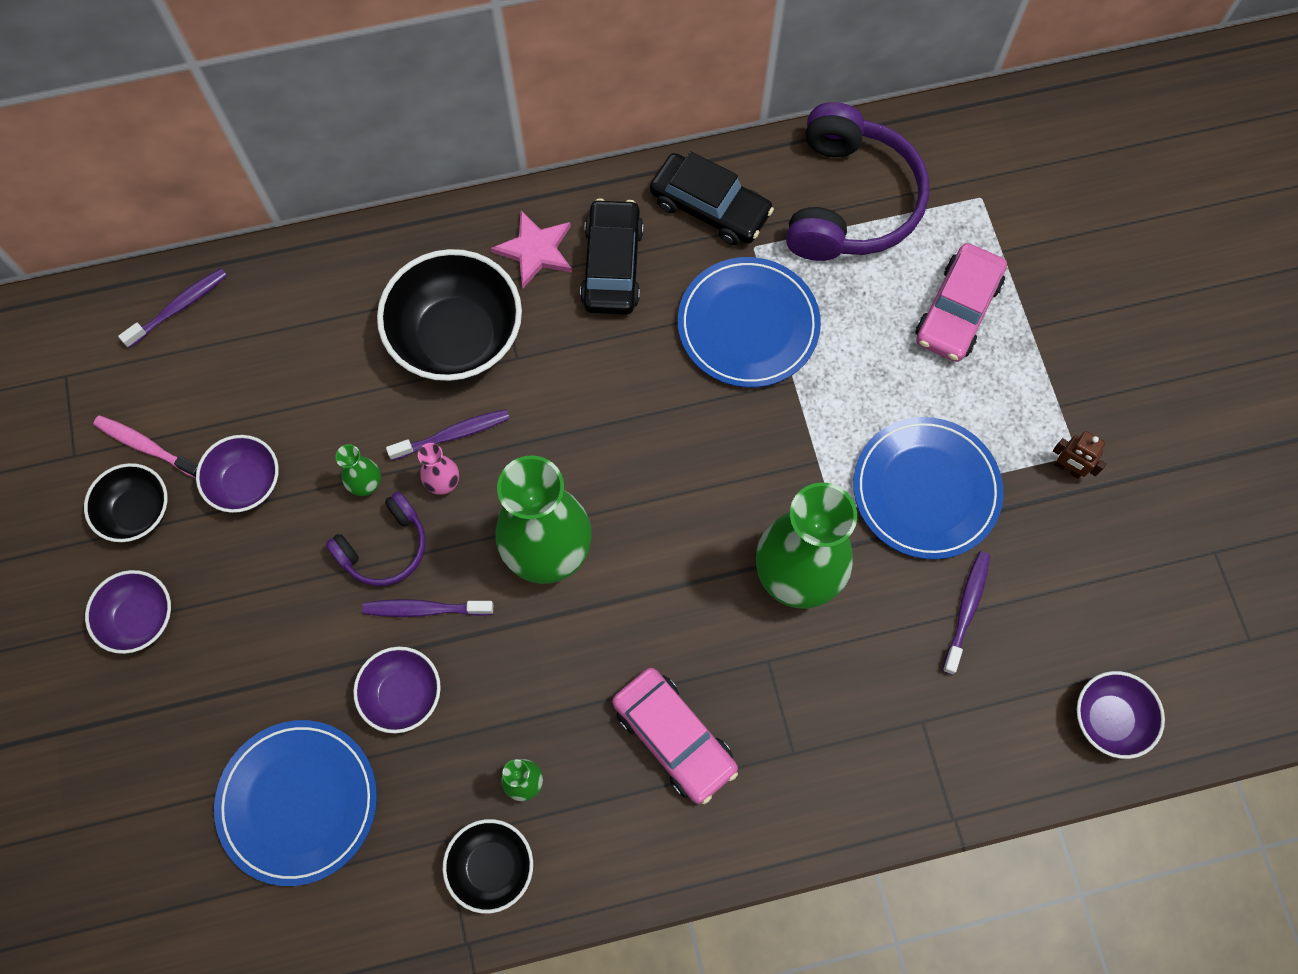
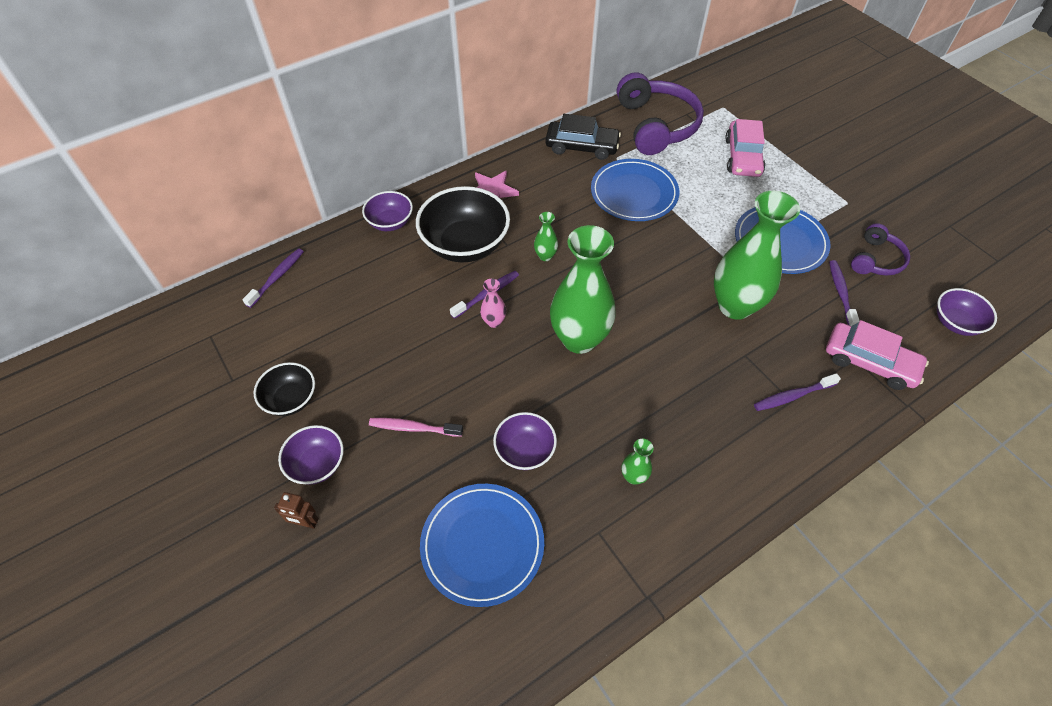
camera: 20 degrees left, 15 degrees down
(146, 446) = (283, 359): pink toothbrush -> pink toothbrush (413, 428)
(246, 483) = (362, 360): purple bowl -> purple bowl (390, 222)
(366, 485) = (444, 337): green vase -> green vase (545, 256)
(385, 548) = (472, 368): purple headphones -> purple headphones (876, 260)
(425, 609) = (515, 395): purple toothbrush -> purple toothbrush (792, 396)
(492, 867) = (639, 538): black bowl -> none
(612, 265) = (541, 186): black car -> none
(674, 738) = (714, 417): pink car -> pink car (869, 362)
(1068, 468) = (848, 210): brown robot -> brown robot (305, 522)

